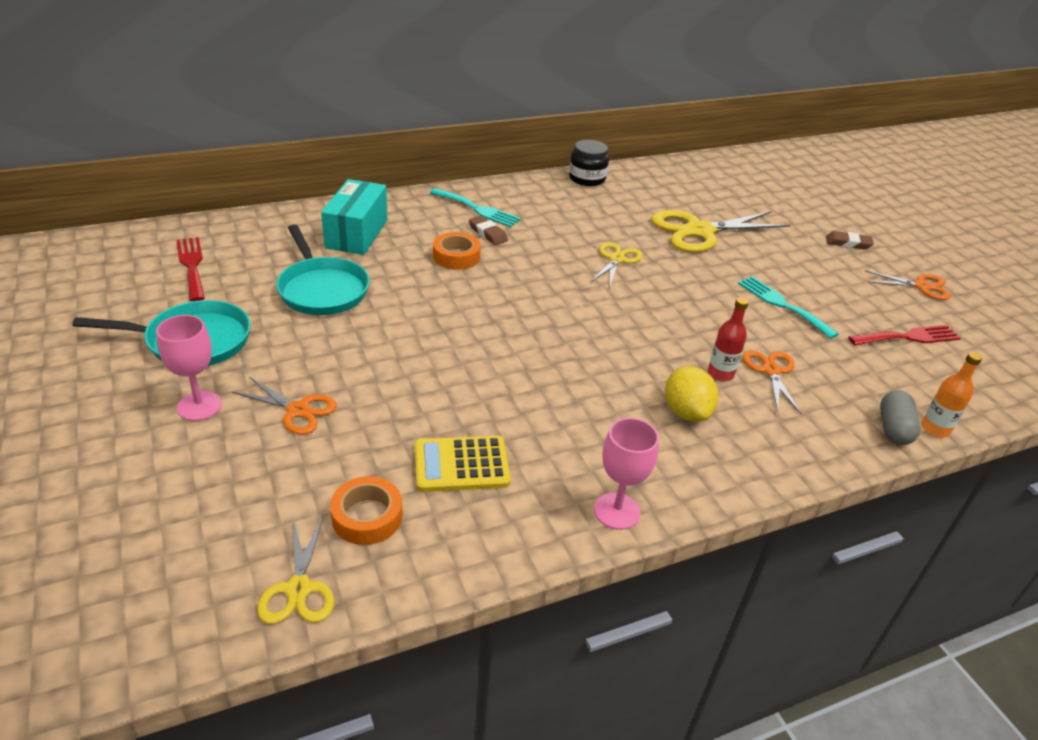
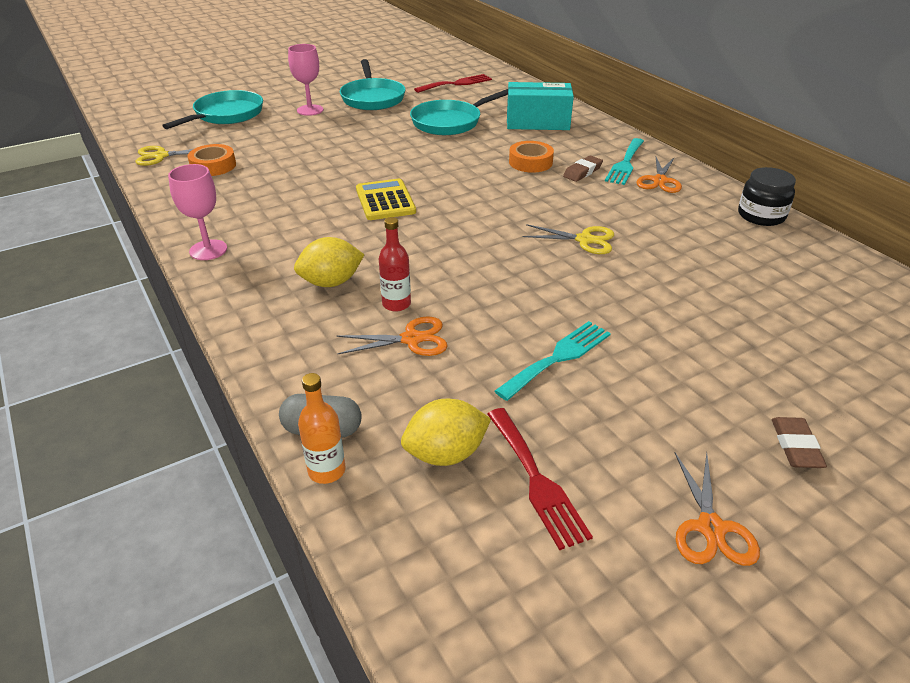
camera: 85 degrees right, 0 degrees up
(155, 508) = (226, 115): none -> turquoise pan
(298, 410) = (310, 134): orange scissors -> orange scissors (659, 181)
(461, 465) = (259, 189): yellow calculator -> yellow calculator (385, 201)
(699, 231) = (700, 296): yellow scissors -> none
(898, 370) = (446, 454): none -> yellow lemon

